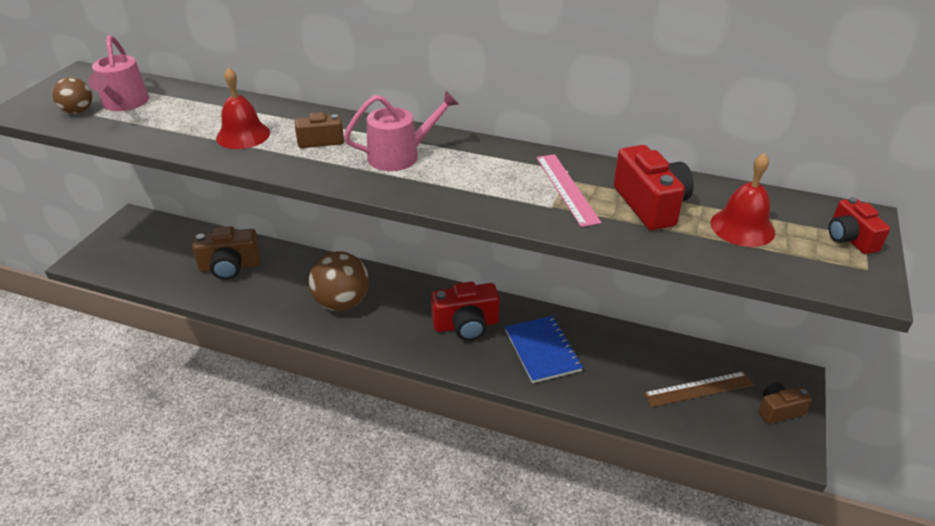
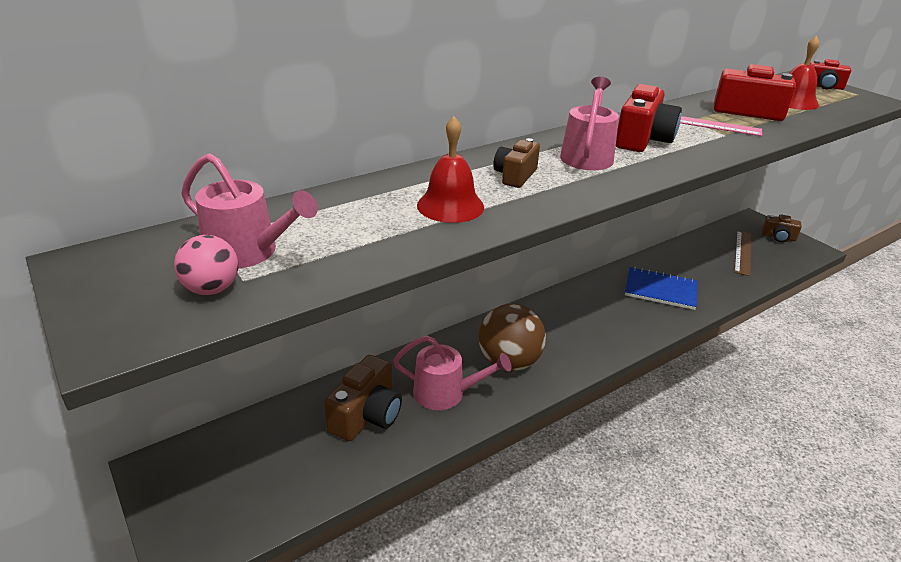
camera: 55 degrees left, 5 degrees down
(78, 111) = (212, 289): brown ball -> pink ball
(280, 289) = (445, 393): none -> pink watering can
(466, 325) = (601, 310): red camera -> red camera (642, 140)
(779, 410) = (778, 237): brown camera -> brown camera turned 90 degrees counterclockwise

